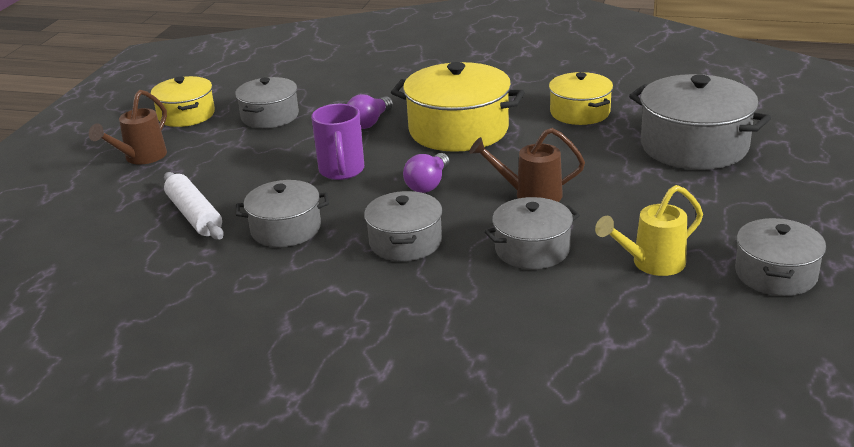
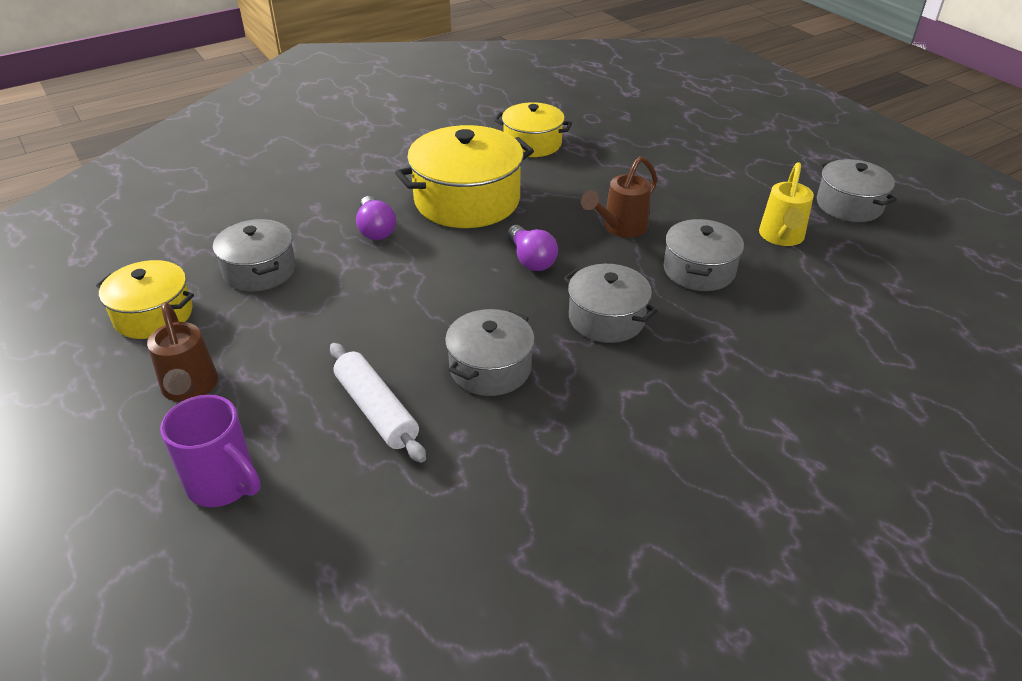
camera: 50 degrees left, 10 degrees up
(194, 215) = (376, 410): white rolling pin -> white rolling pin turned 45 degrees clockwise
(342, 171) = (437, 287): purple mug -> purple mug (223, 484)
(694, 146) = (652, 137): grey pot -> none

